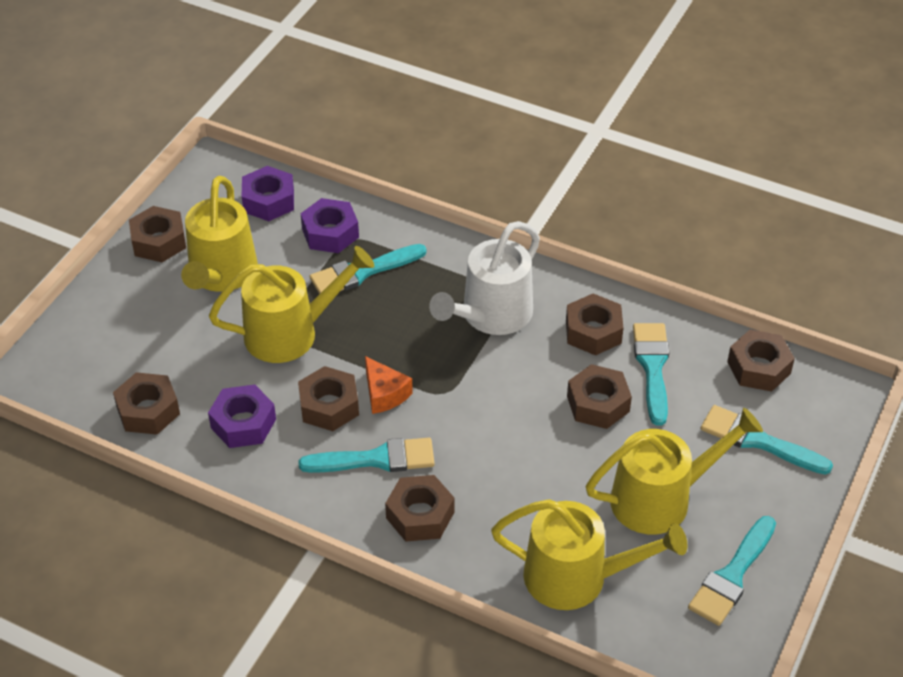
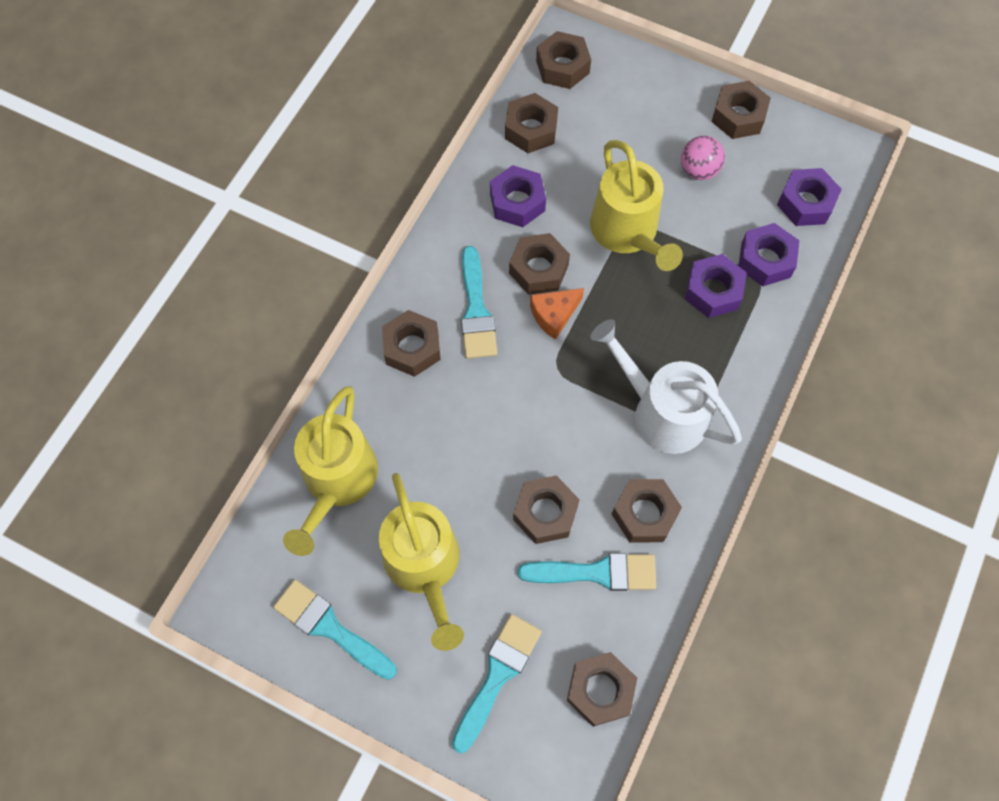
camera: 90 degrees right, 20 degrees up
(66, 381) = (562, 67): none -> brown nut
(221, 275) = (698, 170): yellow watering can -> pink ball
(362, 272) = (713, 291): turquoise brush -> purple nut

